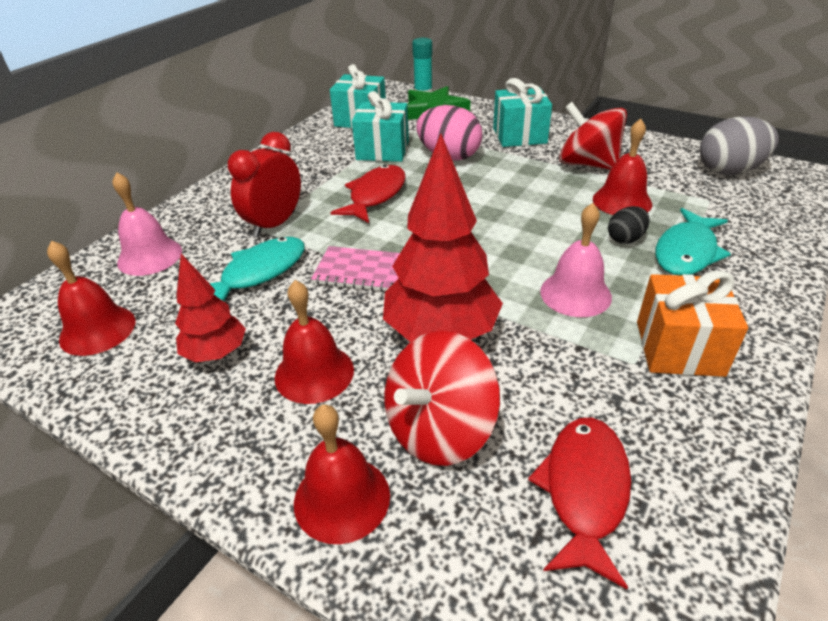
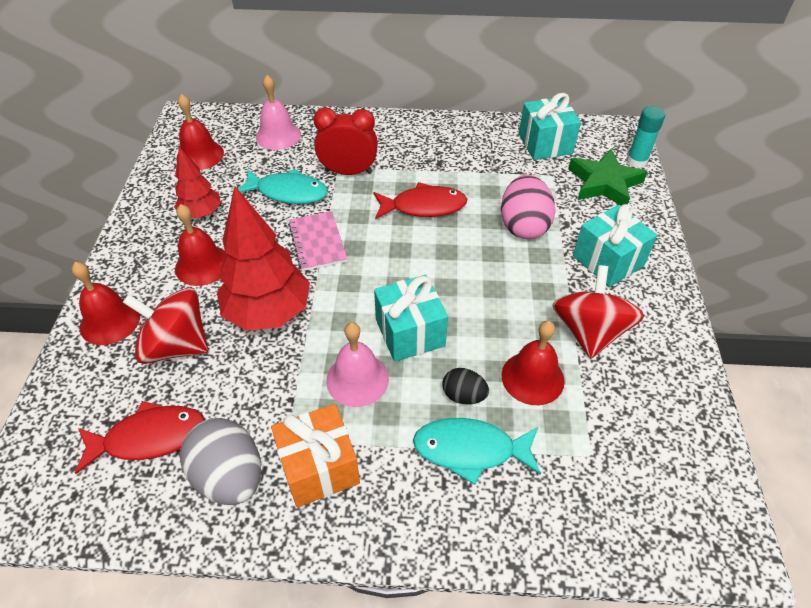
camera: 60 degrees right, 10 degrees up
(382, 150) = (500, 180): turquoise gift -> turquoise gift (410, 333)
(729, 171) = (676, 465): grey egg -> grey egg (230, 476)

